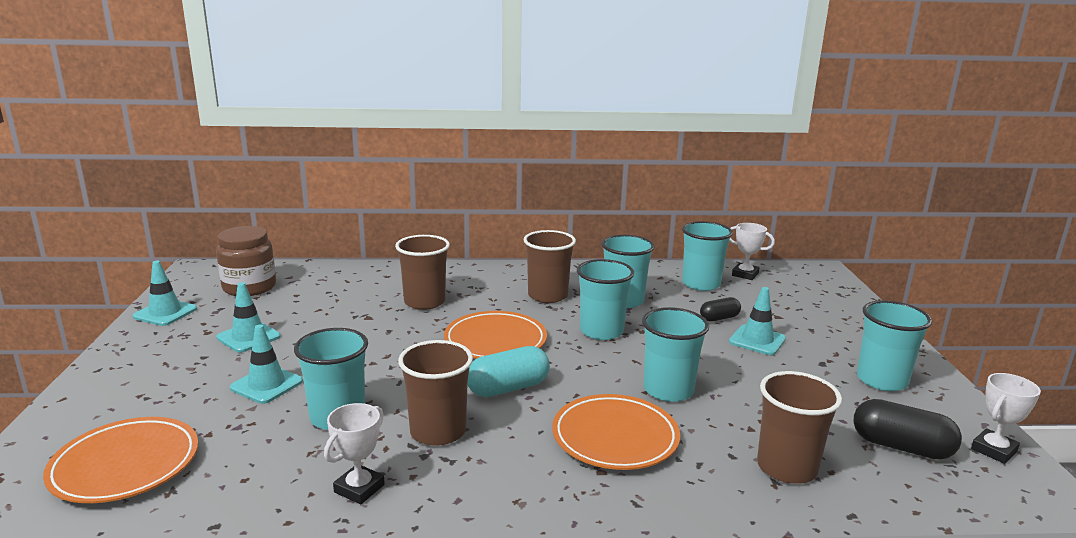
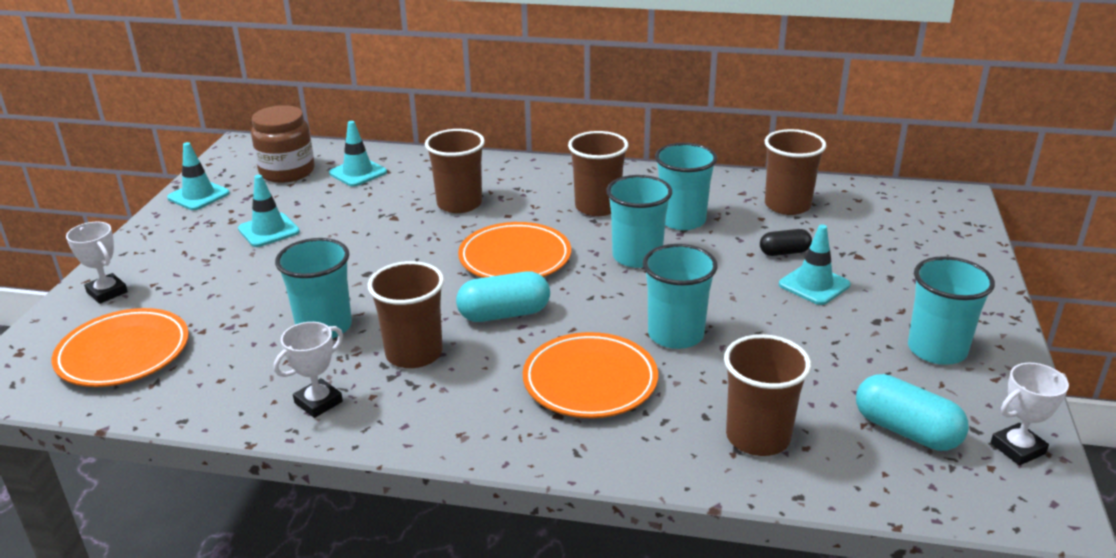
camera: 15 degrees right, 10 degrees up
(266, 385) = (269, 285): turquoise traffic cone -> turquoise traffic cone (358, 173)
(701, 284) = (787, 205): turquoise cup -> brown cup
(745, 274) = (850, 196): white trophy -> white trophy (107, 292)
(901, 447) = (906, 431): black capsule -> turquoise capsule

